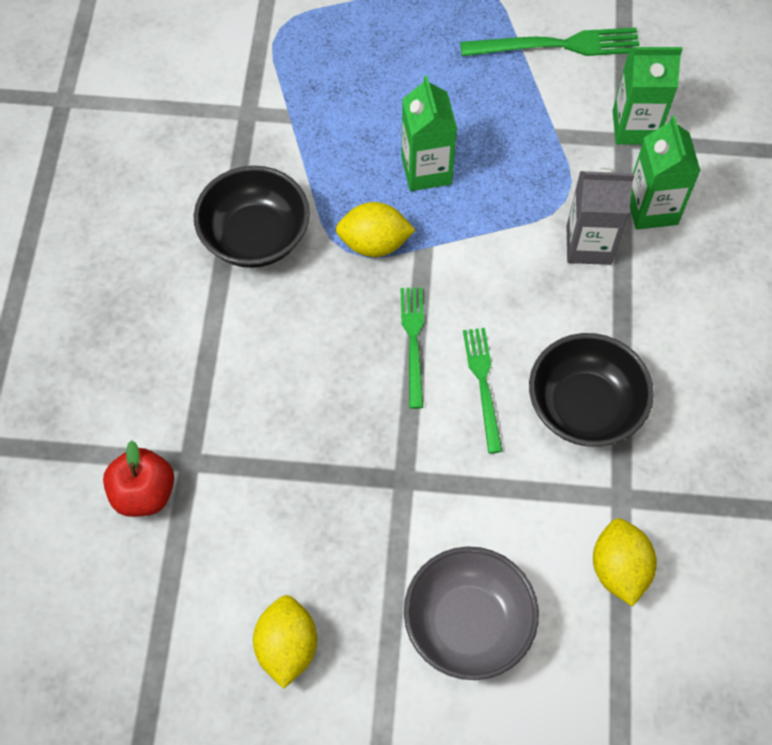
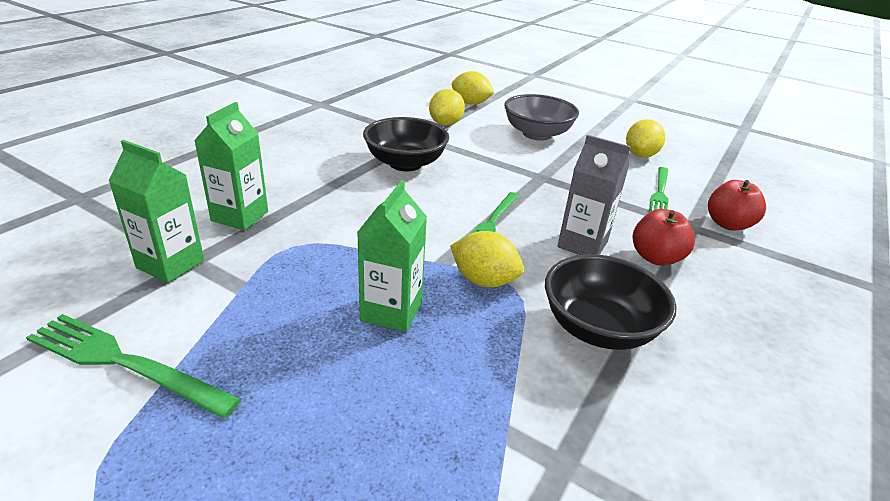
camera: 155 degrees left, 30 degrees down
(222, 370) = (656, 258): none -> red apple
(483, 384) = (460, 189): green fork -> green fork (660, 191)
(588, 245) = (312, 217): grey carton -> grey carton (582, 244)
(637, 690) = (470, 103): none -> yellow lemon

